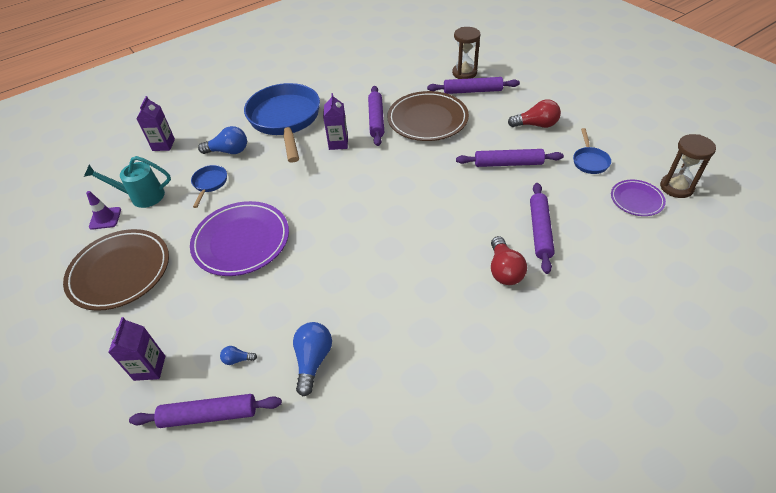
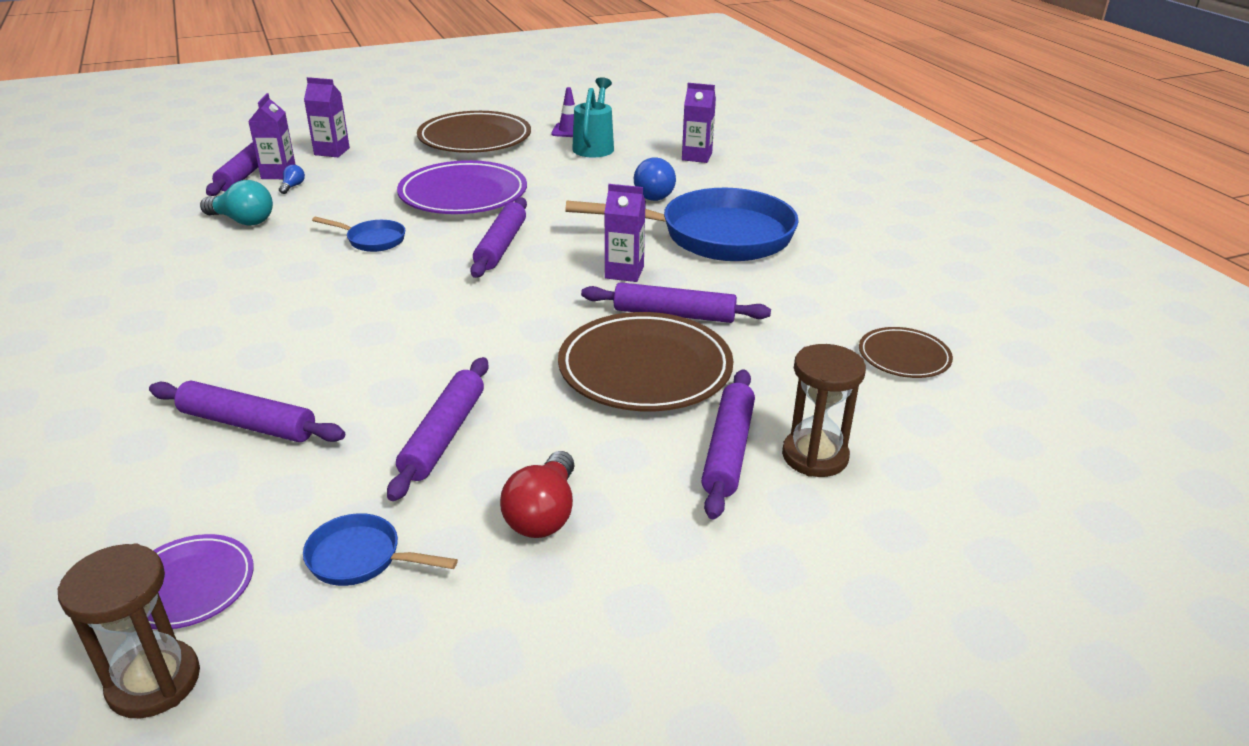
camera: 100 degrees right, 15 degrees down
(208, 386) = (278, 174): none -> purple carton
(209, 184) = (590, 181): blue pan -> blue pan (372, 240)
(313, 360) = (243, 221): blue light bulb -> turquoise light bulb
(319, 198) = (501, 246): none -> purple rolling pin
(387, 59) = (904, 357): none -> brown plate
(504, 270) = (213, 367): red light bulb -> none

